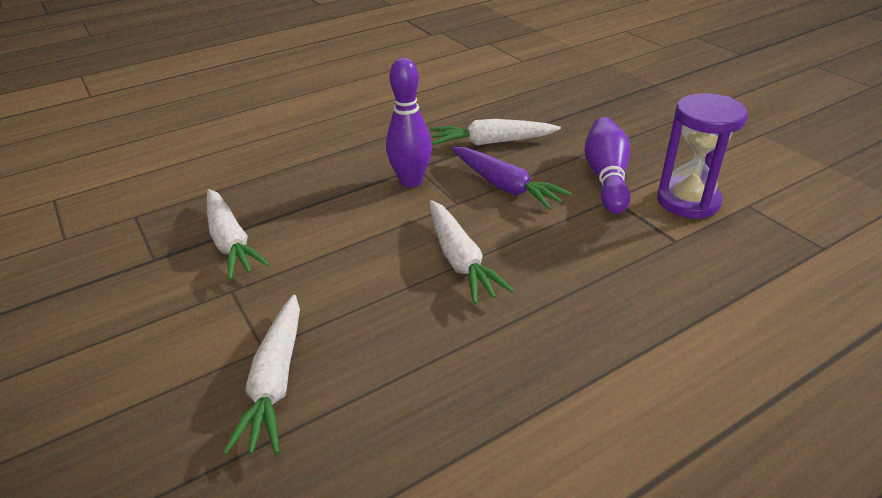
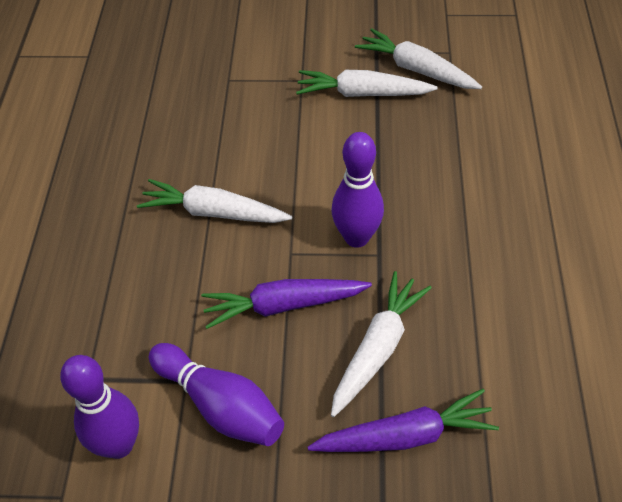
camera: 125 degrees right, 15 degrees up
(276, 381) = (195, 77): white carrot -> white carrot (416, 70)
(534, 117) = (404, 435): none -> purple carrot
(688, 201) = (119, 445): purple hourglass -> purple bowling pin

